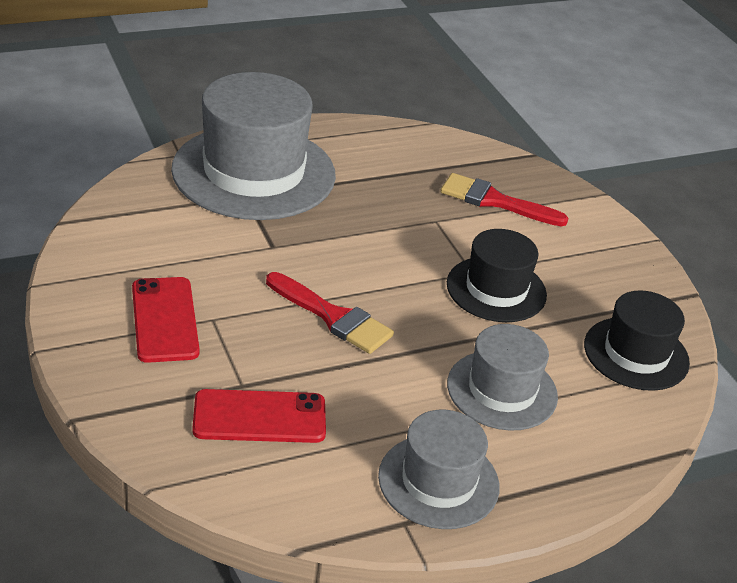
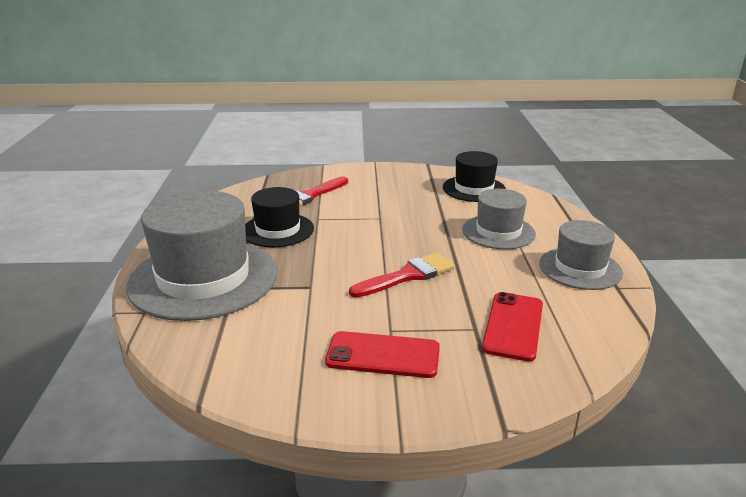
camera: 65 degrees left, 10 degrees down
(496, 289) = (401, 214): black hat -> black hat (278, 230)

